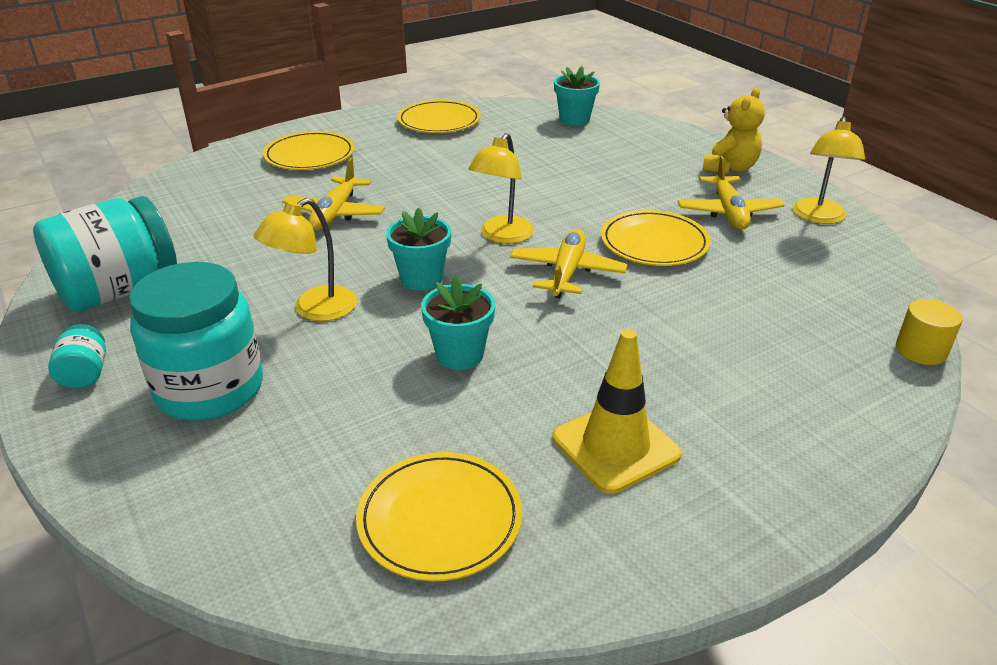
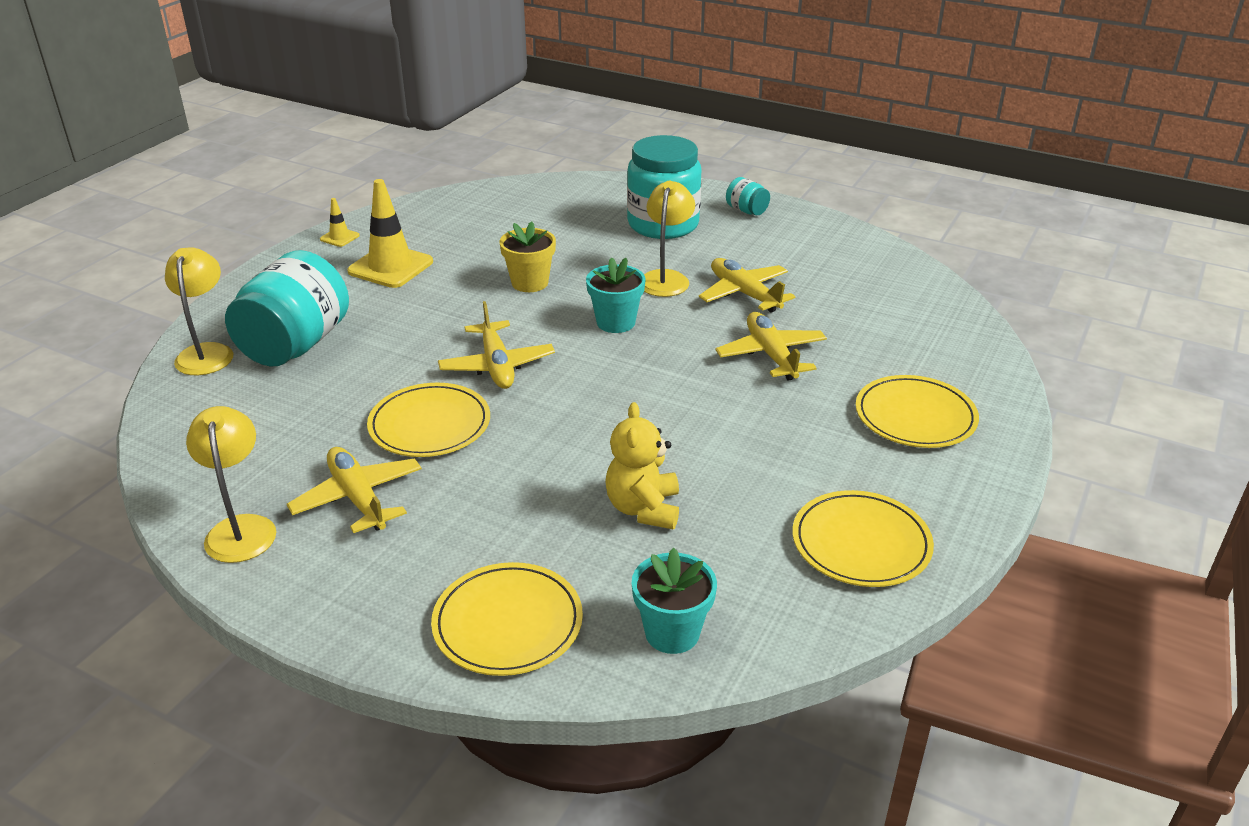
camera: 150 degrees right, 0 degrees up
(118, 291) = (820, 249): turquoise jar -> turquoise jar (295, 345)
(270, 268) = (744, 294): none -> yellow plane
(440, 519) = (469, 217): yellow plate -> yellow plate (508, 623)
(460, 354) = (530, 283): turquoise flower pot -> yellow flower pot
(502, 236) = (587, 383): yellow lamp -> yellow lamp (207, 352)
(674, 551) = (339, 237): none -> yellow traffic cone
(730, 168) = (373, 591): yellow teddy bear -> yellow teddy bear (643, 509)
(921, 350) = (161, 389): yellow cylinder -> none

